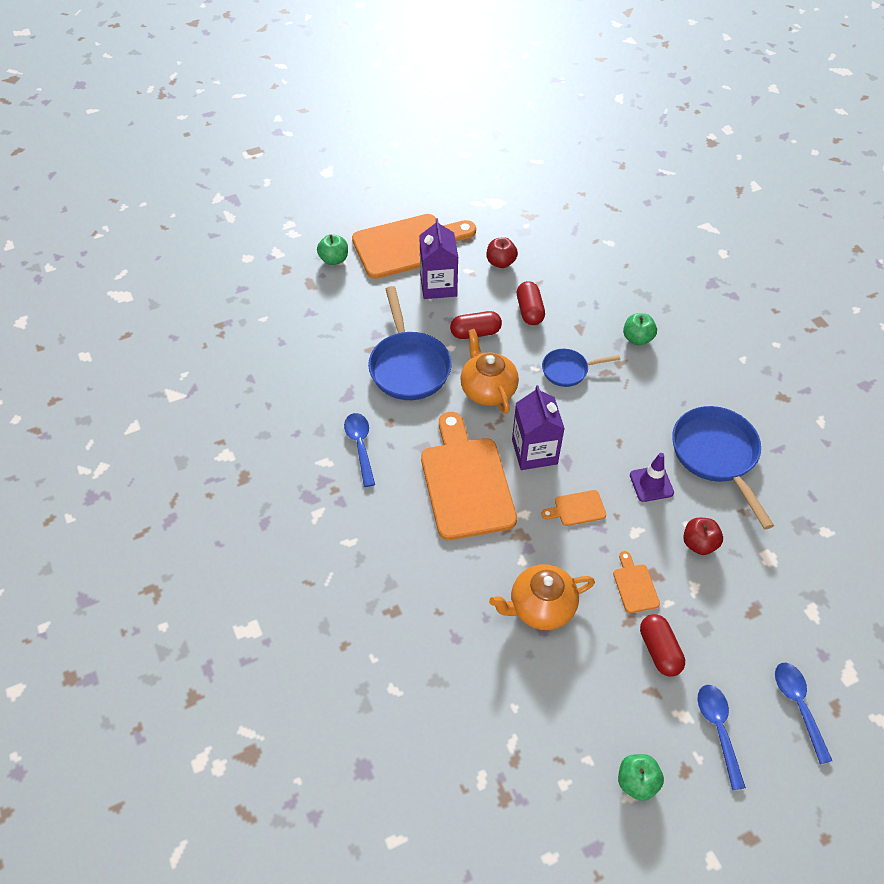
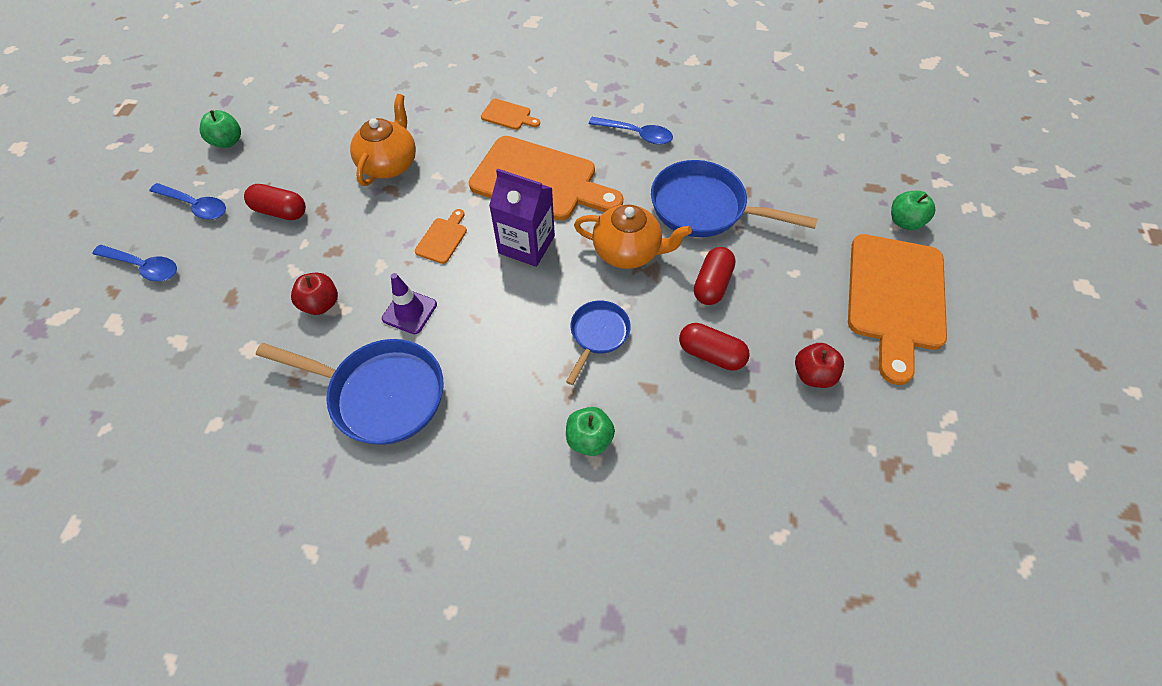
camera: 125 degrees right, 5 degrees up
(438, 285) = (807, 290): purple carton -> none
(634, 585) = (340, 231): orange cutting board -> orange cutting board (508, 115)

